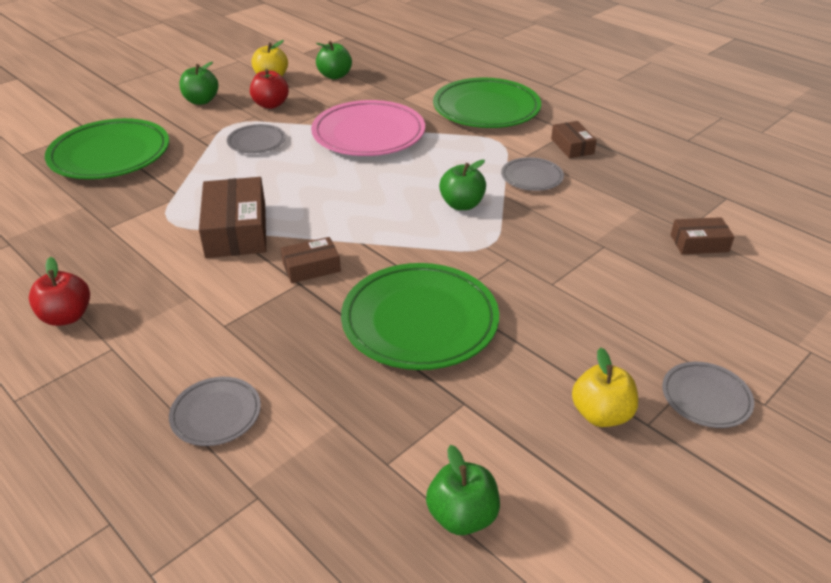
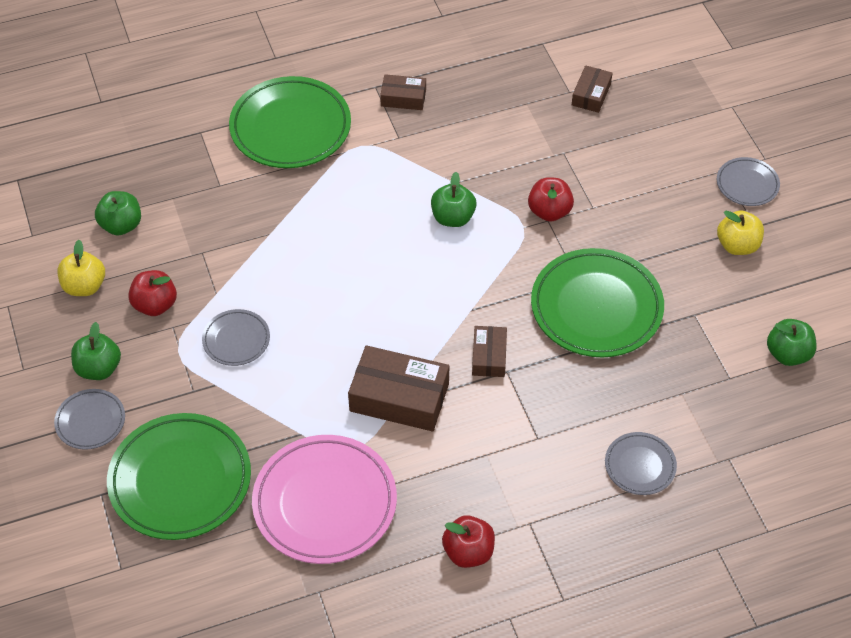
camera: 65 degrees left, 15 degrees up
(368, 134) = (281, 240): pink plate -> pink plate (325, 503)
(520, 257) = (549, 211): none -> red apple
(532, 177) = (438, 151): grey plate -> grey plate (90, 421)

